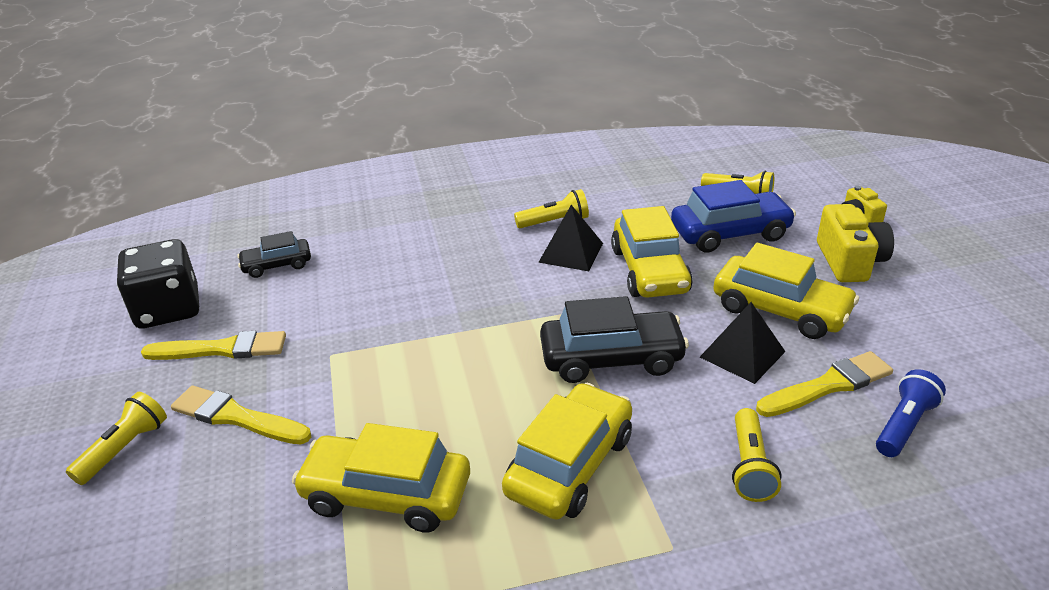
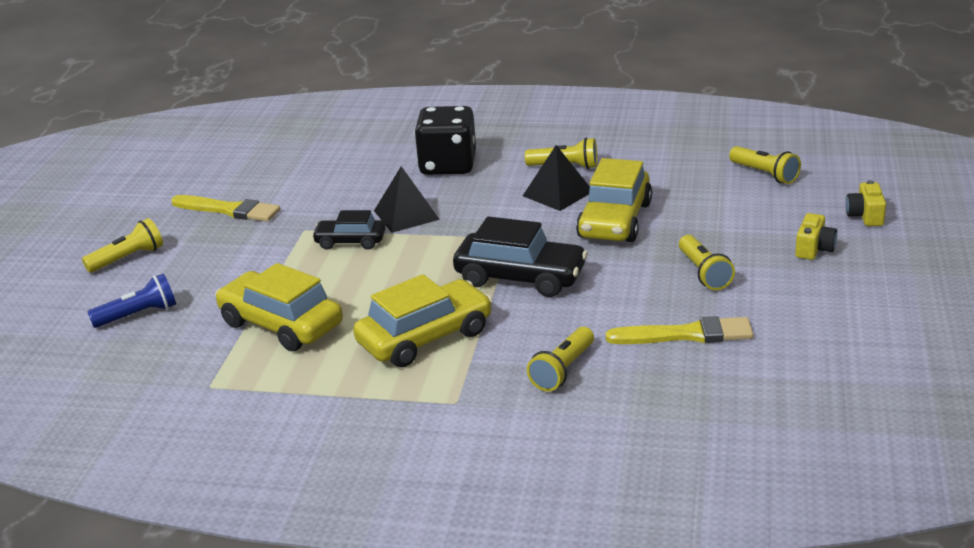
camera: 25 degrees right, 5 degrees down
(168, 309) = (208, 175): black dice -> black dice (448, 165)
(237, 417) = (212, 256): yellow brush -> none
(277, 265) = (307, 158): black car -> black car (350, 241)
(730, 233) = (721, 205): blue car -> none
(742, 354) = (634, 297): black pyramid -> black pyramid (406, 215)
(780, 310) = (704, 273): yellow car -> yellow flashlight
(849, 261) = (814, 249): yellow camera -> yellow camera, size x0.59
(903, 425) = (722, 374): blue flashlight -> blue flashlight (138, 315)

